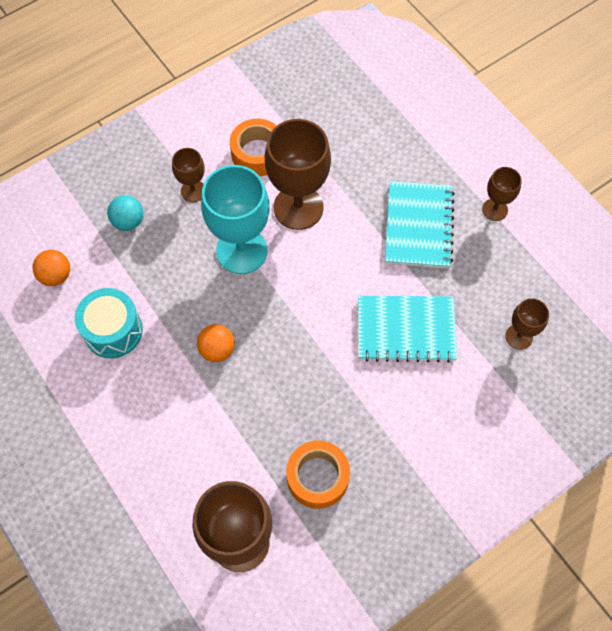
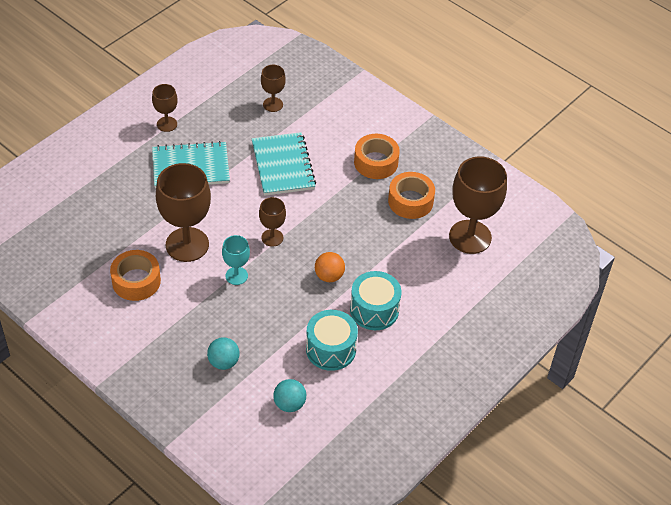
camera: 105 degrees left, 15 degrees down
(56, 275) = (289, 404): orange ball -> turquoise ball
(154, 390) = (374, 310): none -> turquoise drum
(193, 191) = (183, 320): brown goblet -> brown goblet (272, 238)
(241, 251) = (236, 276): turquoise goblet -> turquoise goblet, size x0.51
(395, 448) = (376, 162): none -> orange tape

